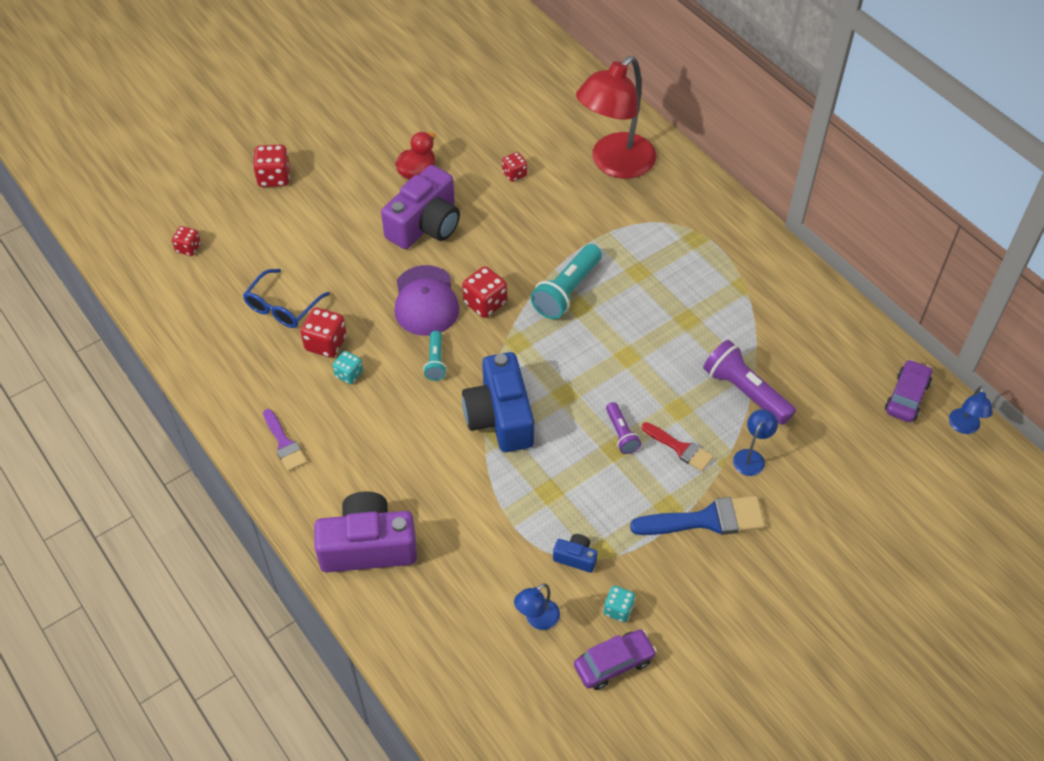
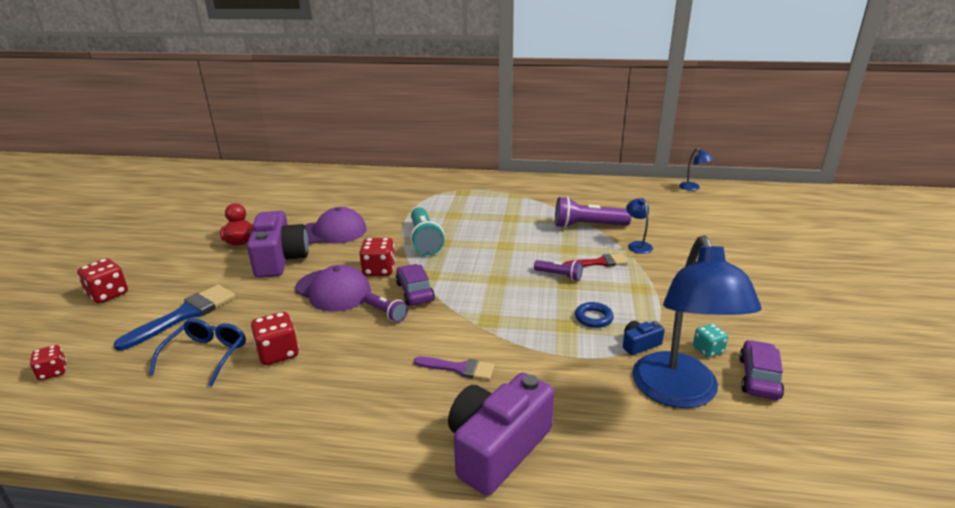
camera: 45 degrees left, 25 degrees down
(282, 307) = (206, 355): blue glasses -> blue glasses turned 150 degrees counterclockwise
(284, 443) = (322, 435): purple brush -> purple brush (459, 368)
(349, 374) = (324, 358): turquoise dice -> none
(436, 362) = (386, 313): turquoise flashlight -> purple flashlight
(500, 417) = (475, 312): blue camera -> none
(503, 215) = (332, 232): none -> purple cap
(514, 174) = (314, 215): red dice -> none
(537, 619) = (679, 393): blue lamp -> blue lamp, size x2.41
(580, 502) = (593, 318): none -> blue ring
(614, 164) = (373, 188): red lamp -> none
(706, 520) = (667, 280): blue brush -> blue brush (184, 315)
(906, 397) = (654, 191): purple car -> purple car (415, 292)

